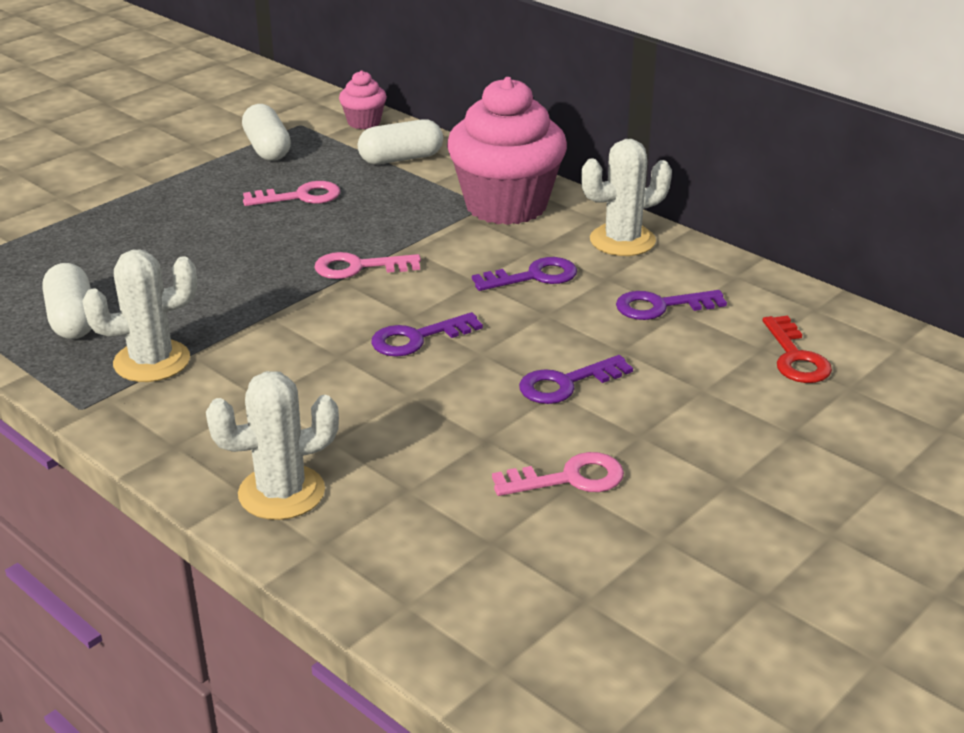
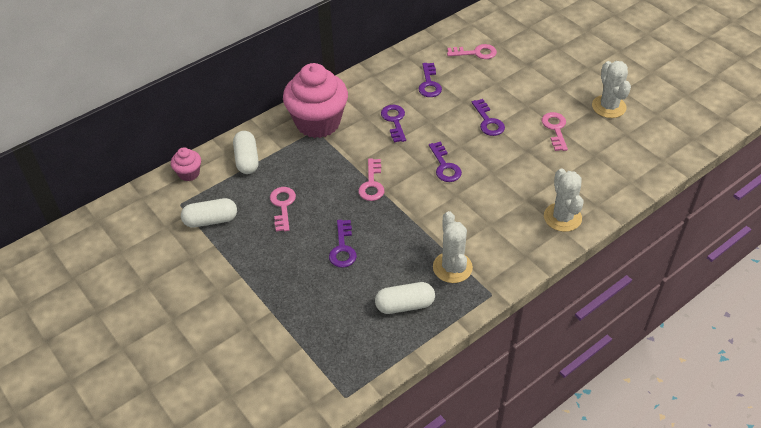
camera: 80 degrees left, 15 degrees up
(205, 254) = (343, 248): none -> purple key
(622, 240) = (366, 87): white cactus -> white cactus (608, 107)
(795, 357) = (475, 53): red key -> pink key

